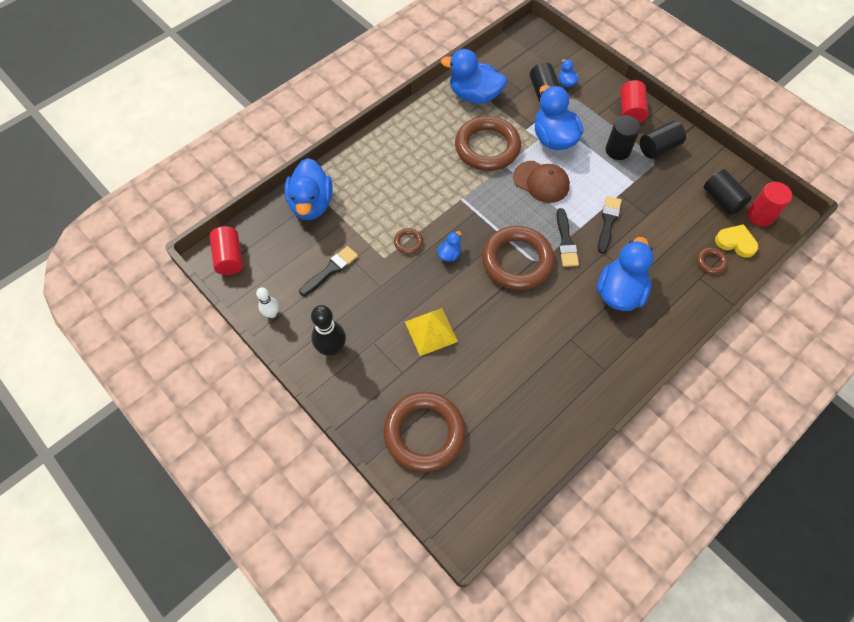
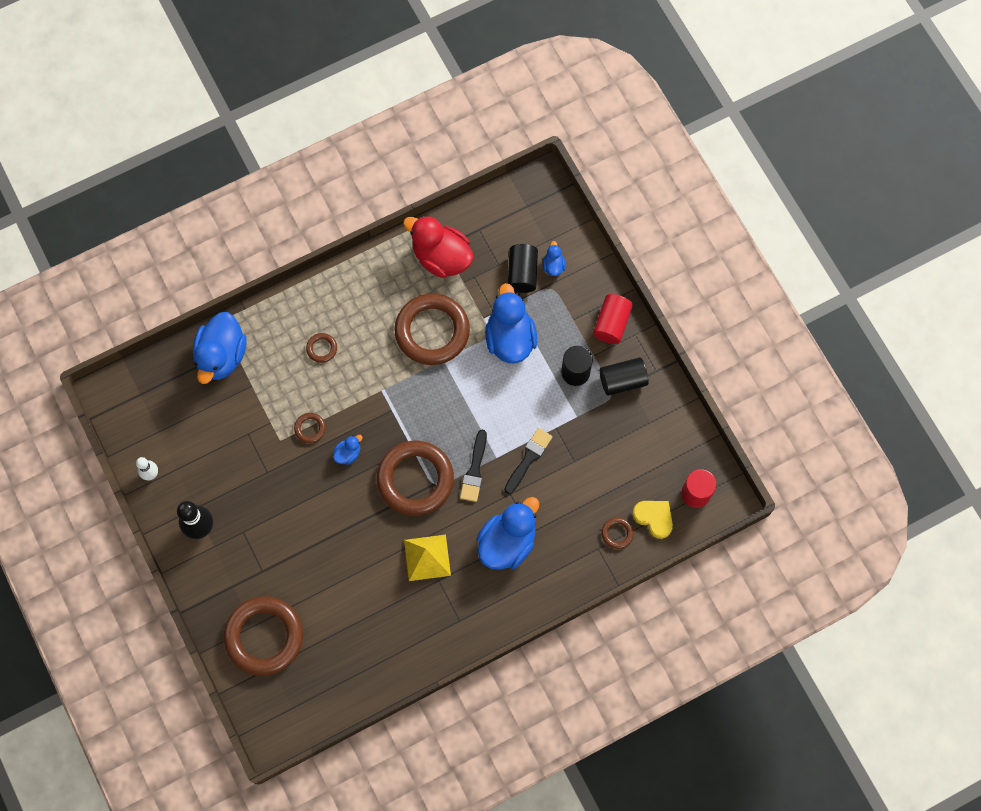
camera: 15 degrees right, 10 degrees up
(229, 257) = (123, 399): red cylinder -> none
(331, 270) = (222, 440): black brush -> none
(398, 180) = (322, 348): none -> brown ring
(431, 331) = (302, 535): yellow pyramid -> yellow pyramid (427, 557)
(474, 95) = (441, 257): blue duck -> red duck
(541, 182) = (475, 391): brown cap -> none
(722, 200) = (663, 464): black cylinder -> none

